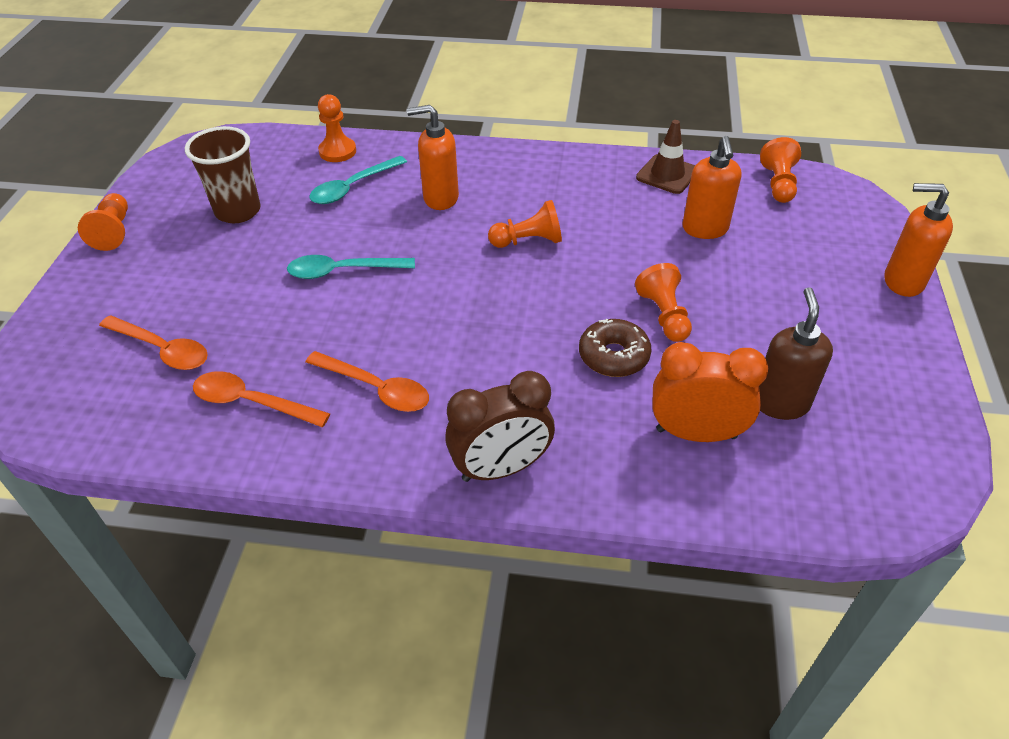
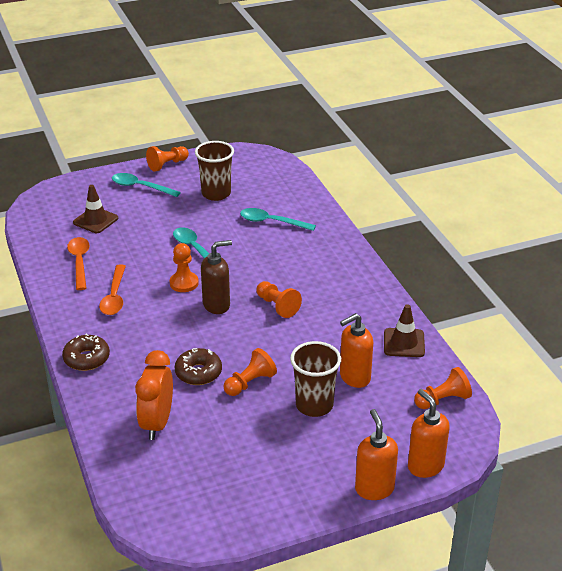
camera: 60 degrees right, 10 degrees down
(134, 275) = (140, 187): none -> turquoise spoon
(163, 350) = (95, 220): orange spoon -> brown traffic cone
(337, 151) = (301, 202): orange pawn -> orange pawn (184, 283)
(440, 198) = (290, 257): orange soap dispenser -> orange soap dispenser (425, 466)
(501, 468) = (86, 358): brown clock -> brown donut
(696, 433) = (157, 423): orange clock -> orange clock turned 150 degrees counterclockwise
(737, 277) = (314, 405): none -> brown cup
(780, 403) = (205, 452): brown soap dispenser -> brown soap dispenser (217, 305)

